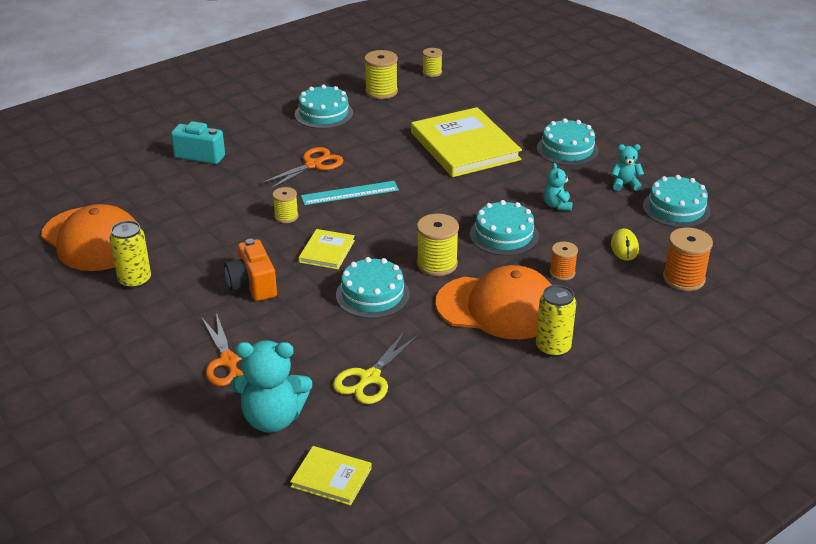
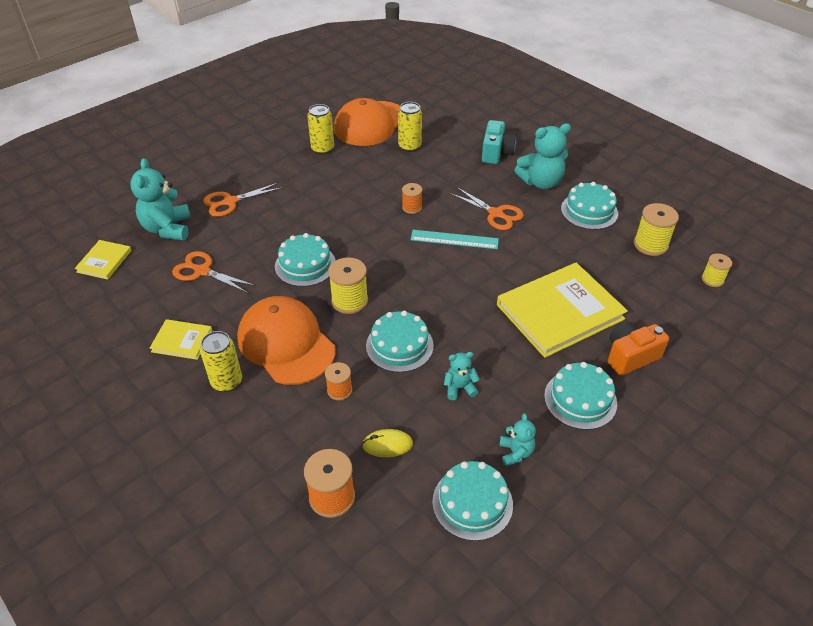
camera: 85 degrees right, 10 degrees up
(161, 211) = (409, 146): none -> yellow can
(252, 285) = (317, 201): orange camera -> orange camera (630, 356)
(267, 134) = (541, 182): none -> turquoise teddy bear
(286, 216) = (412, 207): yellow spool -> orange spool
(327, 251) = (364, 234): yellow book -> yellow book (182, 341)
(350, 193) = (454, 239): turquoise ruler -> turquoise ruler turned 60 degrees counterclockwise
(369, 378) = (202, 271): yellow scissors -> orange scissors
(498, 307) = (286, 343): orange cap -> orange cap turned 135 degrees clockwise

